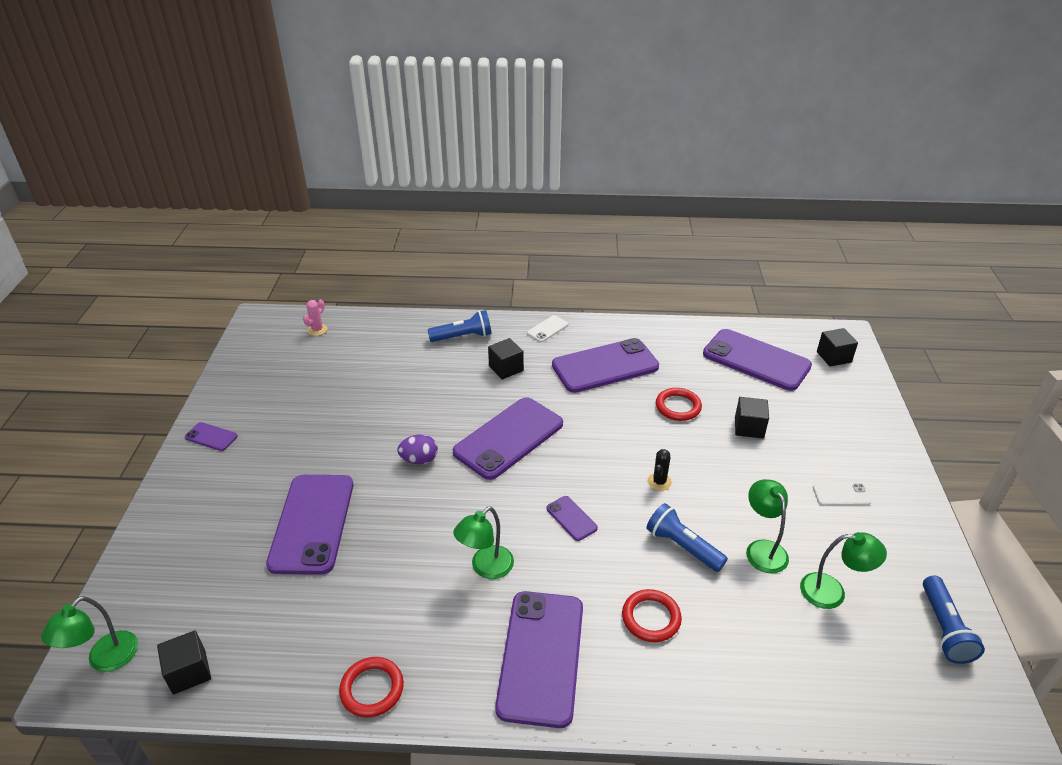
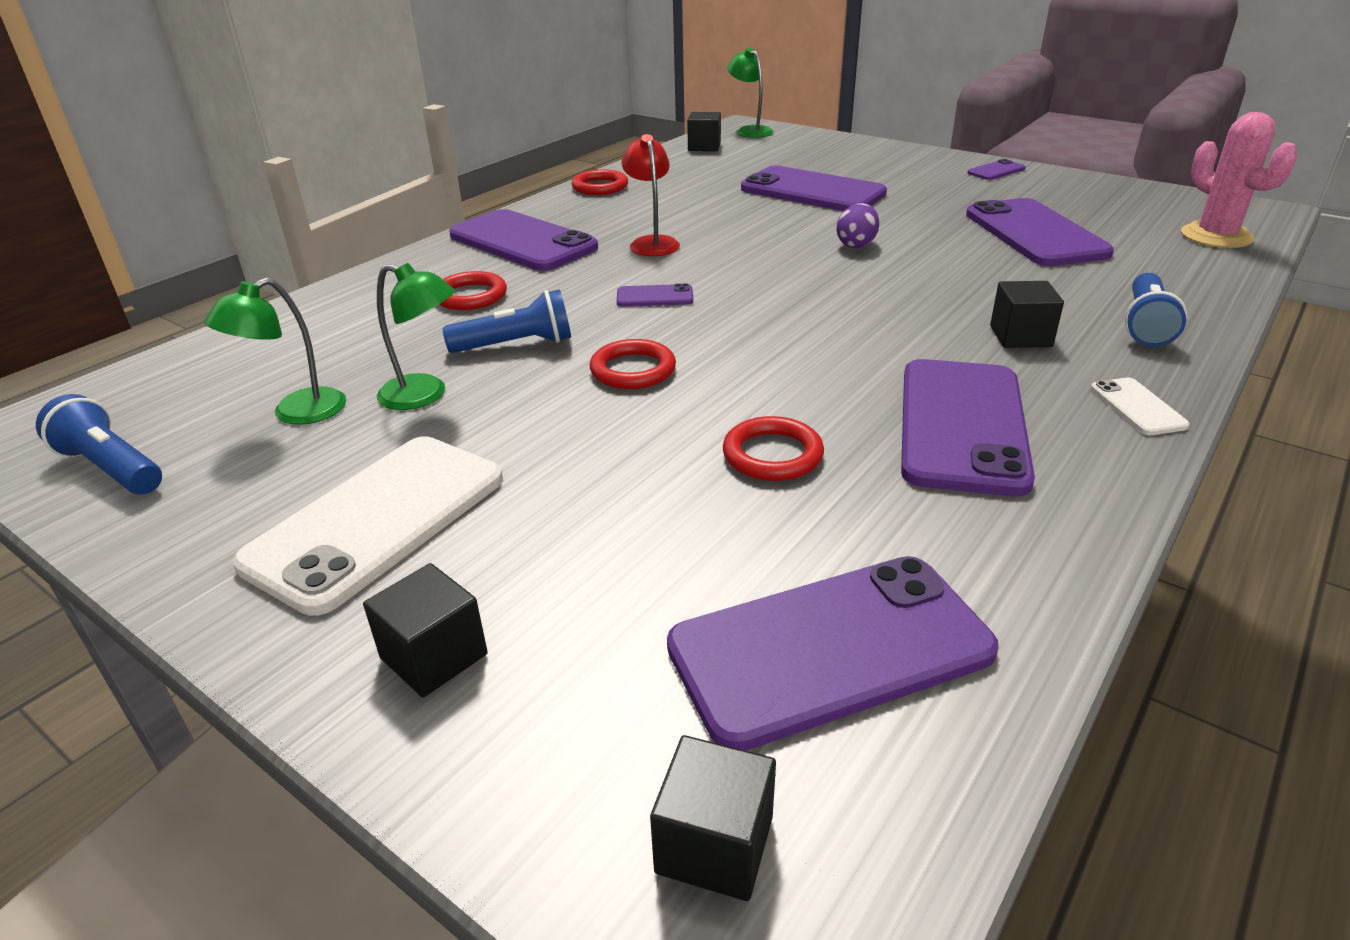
camera: 125 degrees right, 5 degrees down
(317, 330) = (1216, 236): pink cactus -> pink cactus, size x2.02
(486, 568) = (652, 243): green lamp -> red lamp
(509, 438) = (842, 298): purple phone -> purple phone (1034, 234)
(659, 482) = (633, 370): black cactus -> red ring
(749, 427) = (635, 507): black cube -> black cube (434, 656)
(841, 495) = (378, 520): white phone -> white phone, size x2.27

